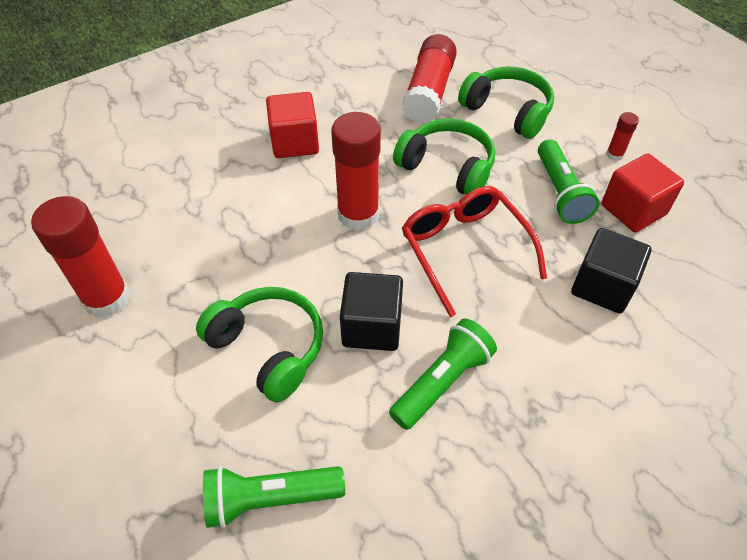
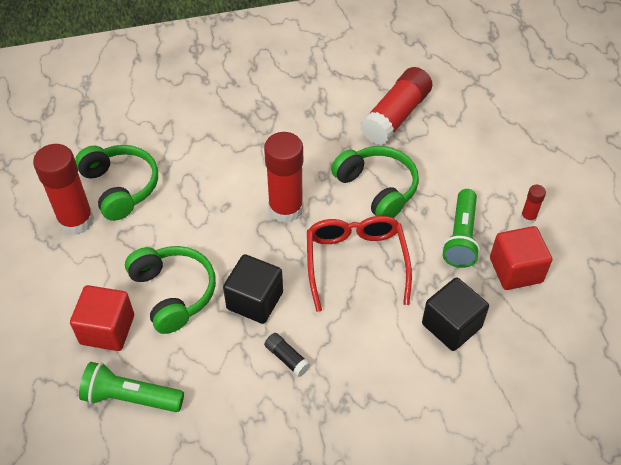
camera: 20 degrees right, 0 degrees up
(295, 142) = (264, 132): red cube -> red cube (107, 329)
(442, 382) = (287, 358): green flashlight -> black glue stick
(507, 111) = (455, 152): green headphones -> green headphones (120, 187)

